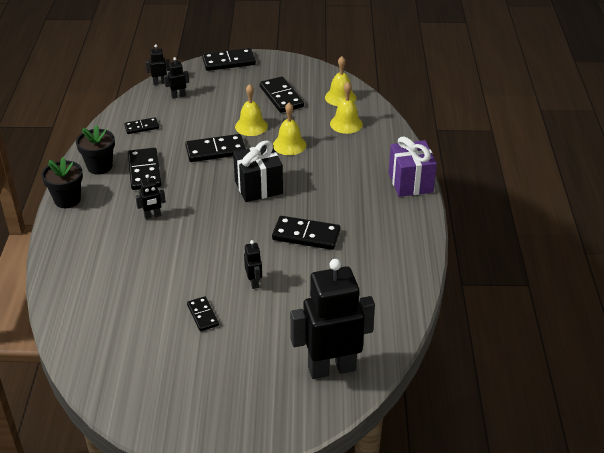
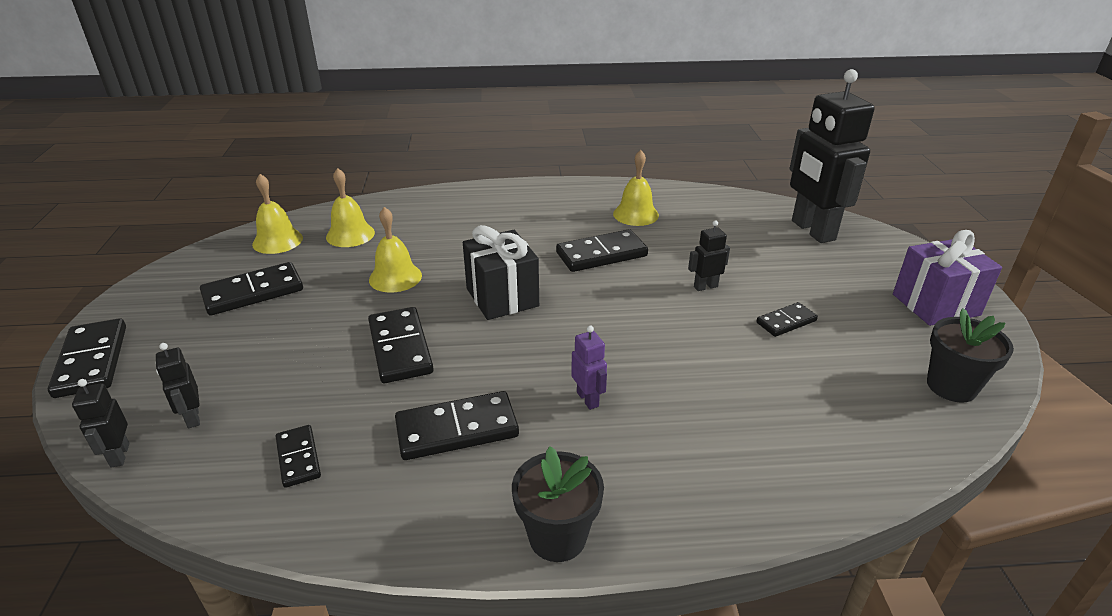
camera: 95 degrees left, 5 degrees down
(99, 166) = (438, 503): black flower pot -> black flower pot (951, 386)
(152, 216) = (588, 399): black robot -> purple robot
(251, 126) = (334, 316): yellow bell -> yellow bell (635, 214)
(306, 235) = (601, 254): black domino -> black domino turned 60 degrees clockwise
(410, 182) = (488, 192): purple gift -> purple gift (935, 305)

